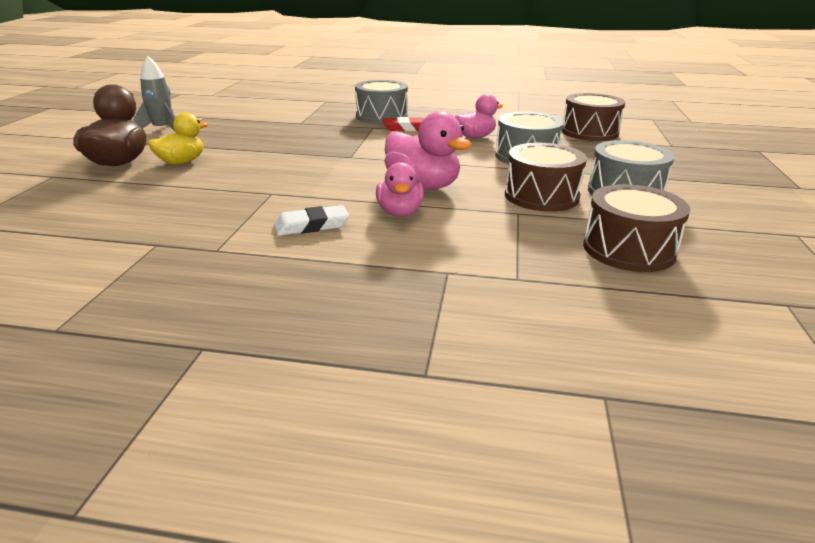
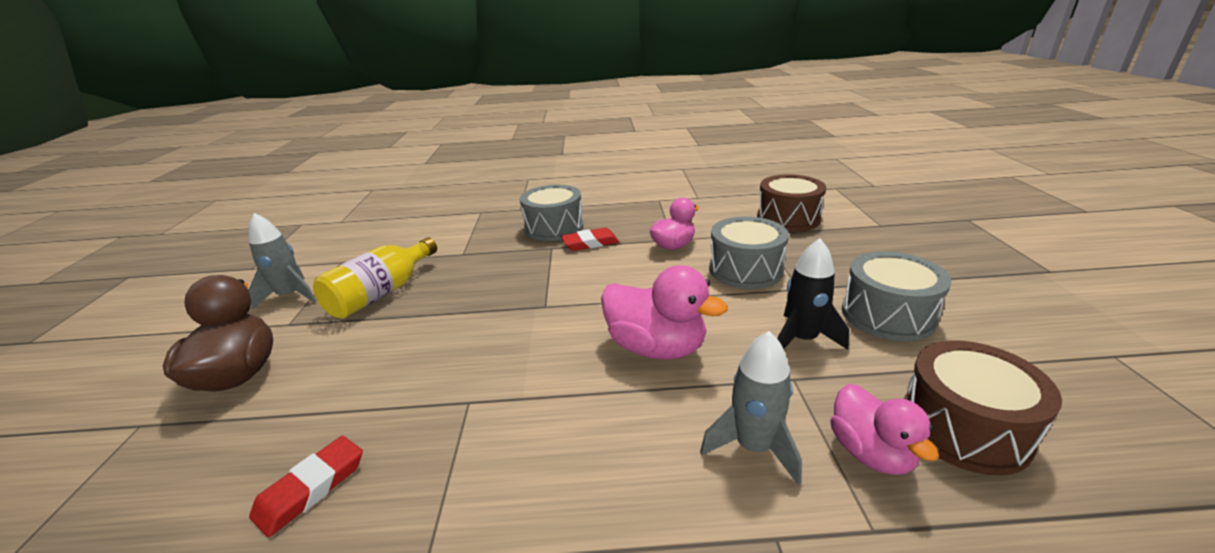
camera: 10 degrees left, 0 degrees up
(155, 214) = (311, 488): none -> red eraser
(181, 162) = (328, 357): yellow duck -> none
(230, 136) = (382, 293): none -> yellow bottle
(312, 225) = (547, 466): white eraser -> none
(400, 212) = (652, 409): pink duck -> pink duck (870, 452)
(461, 237) = (753, 447): none -> grey rocket
(541, 196) = (802, 339): brown drum -> black rocket

